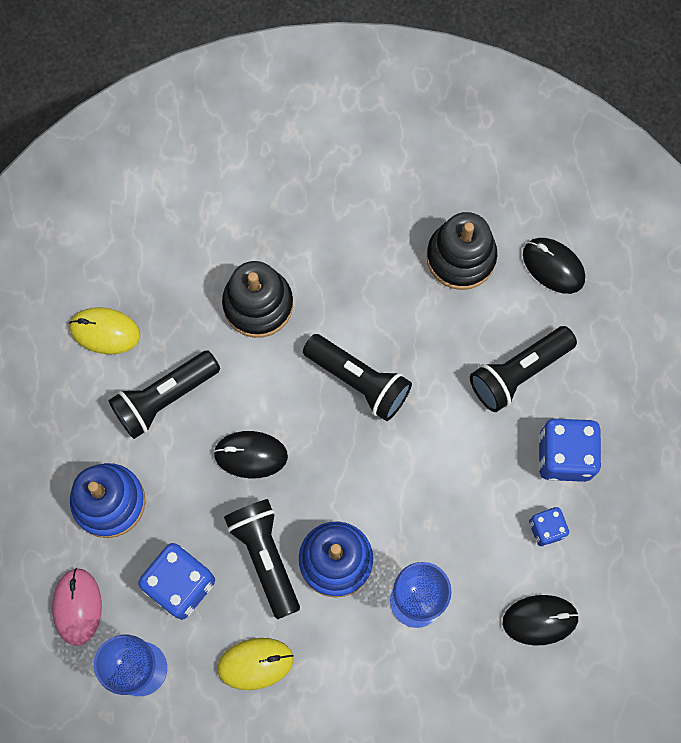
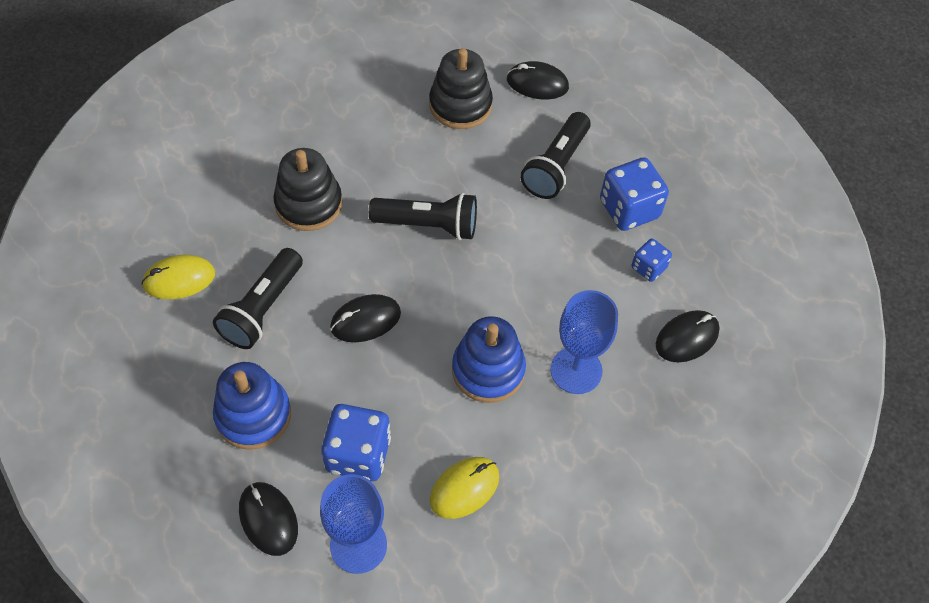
camera: 30 degrees left, 15 degrees down
(77, 606) = (268, 519): pink mouse -> black mouse
(265, 557) = (424, 395): black flashlight -> none

